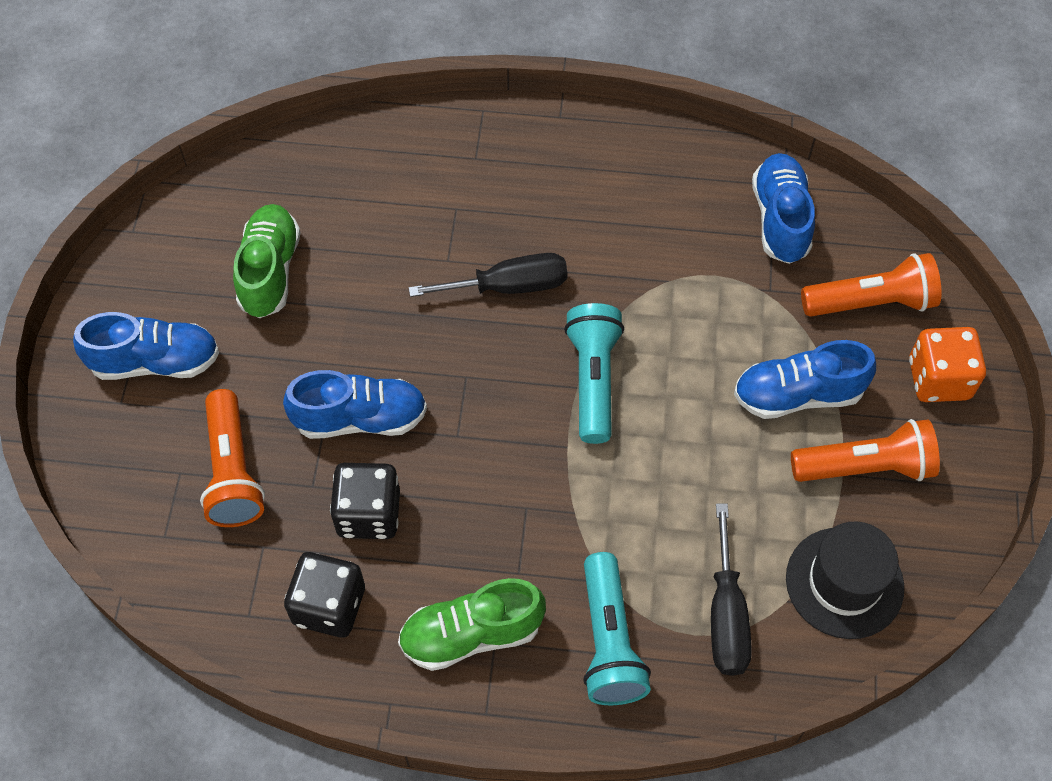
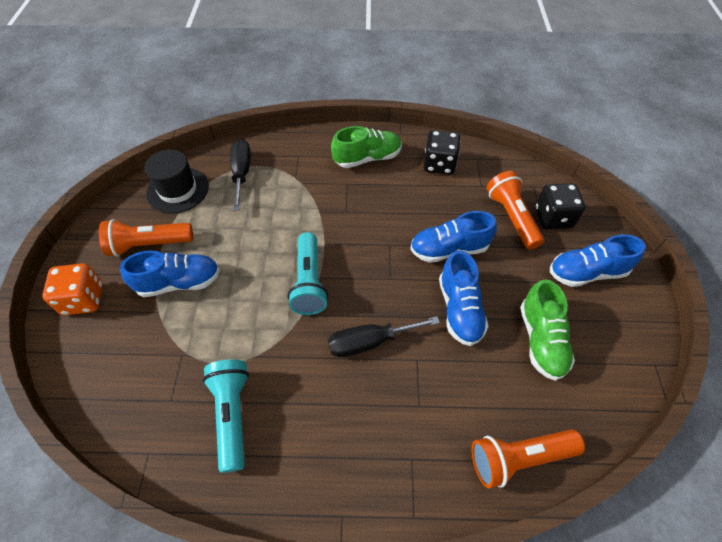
camera: 175 degrees right, 5 degrees down
(368, 513) = (430, 203): black dice -> black dice (553, 218)
(609, 641) = (300, 160): turquoise flashlight -> turquoise flashlight (232, 415)
(780, 219) = (160, 417): blue shoe -> blue shoe (459, 309)
(871, 302) = (110, 350): orange flashlight -> orange flashlight (519, 458)

